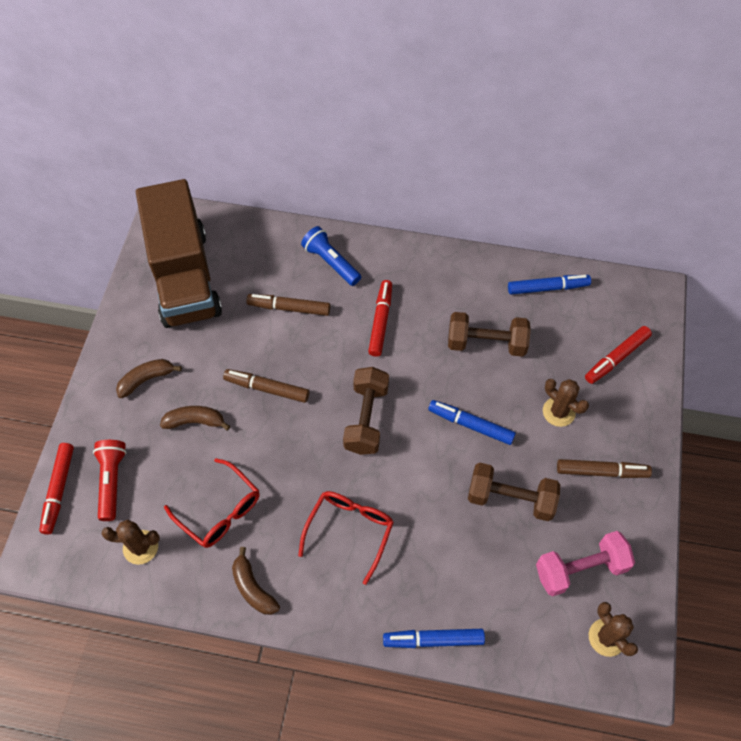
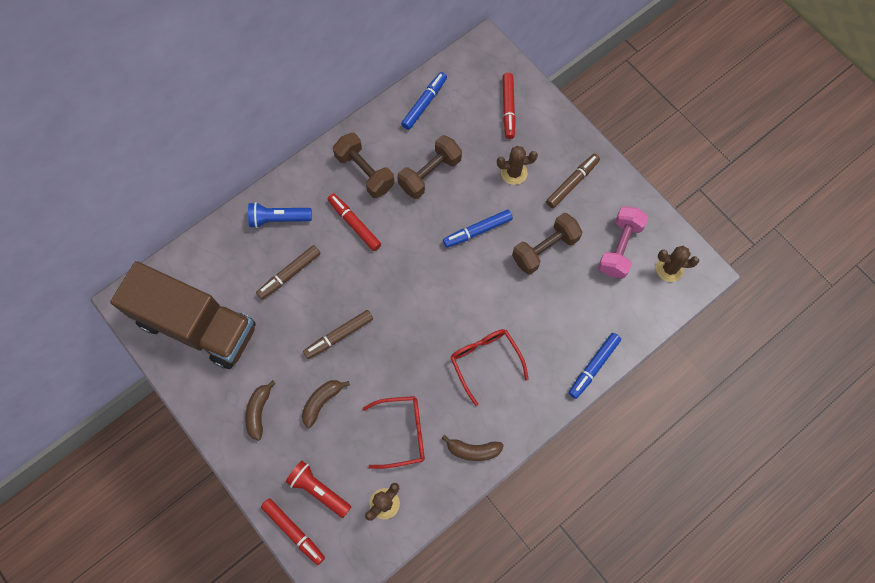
camera: 50 degrees left, 10 degrees up
(366, 418) = (417, 290): brown dumbbell -> brown dumbbell (365, 172)

